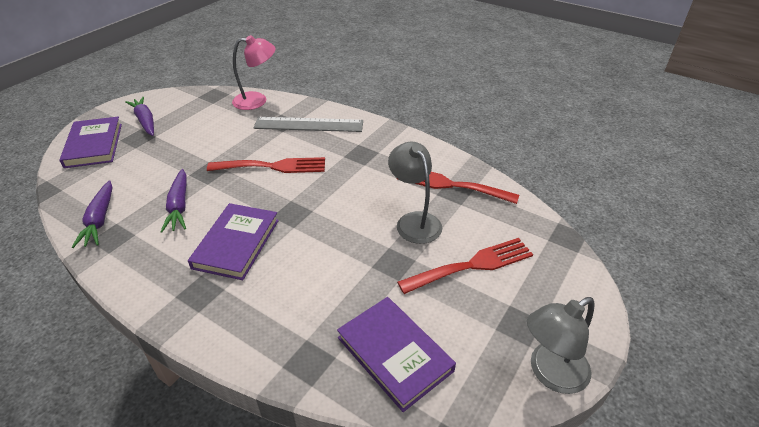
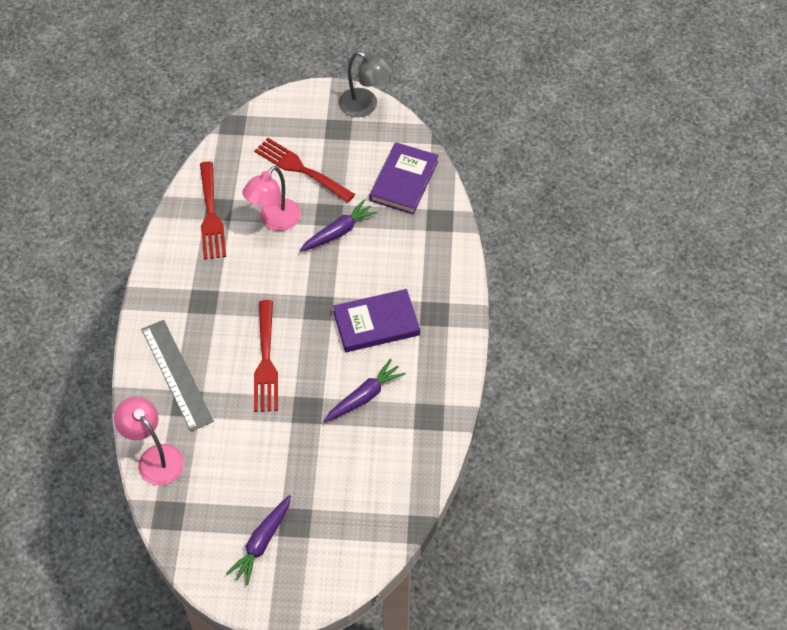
camera: 120 degrees left, 15 degrees up
(94, 145) = (332, 554): purple book -> none
(100, 220) = (419, 444): purple carrot -> purple carrot (338, 232)
(273, 166) = (266, 361): red fork -> red fork turned 150 degrees counterclockwise
(414, 221) = (274, 221): grey lamp -> pink lamp

